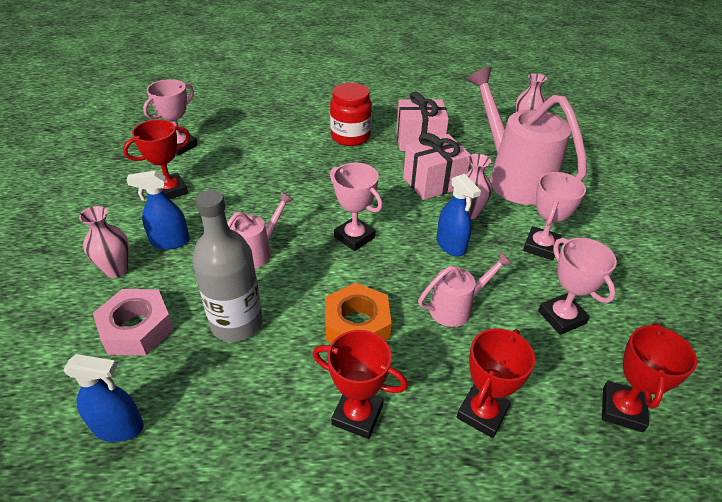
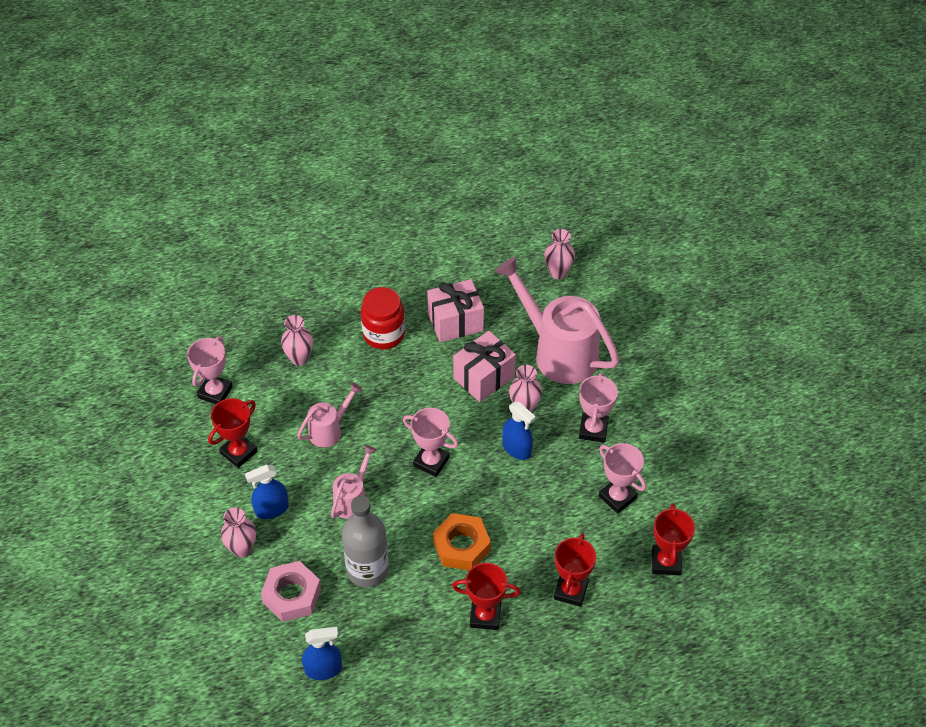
camera: 15 degrees left, 10 degrees up
(267, 138) = (299, 358): none -> pink vase
(456, 308) = (534, 510): pink watering can -> pink watering can (329, 430)

